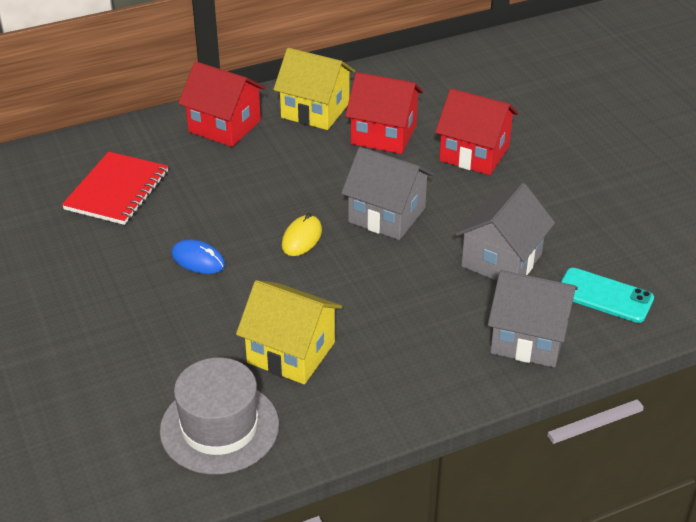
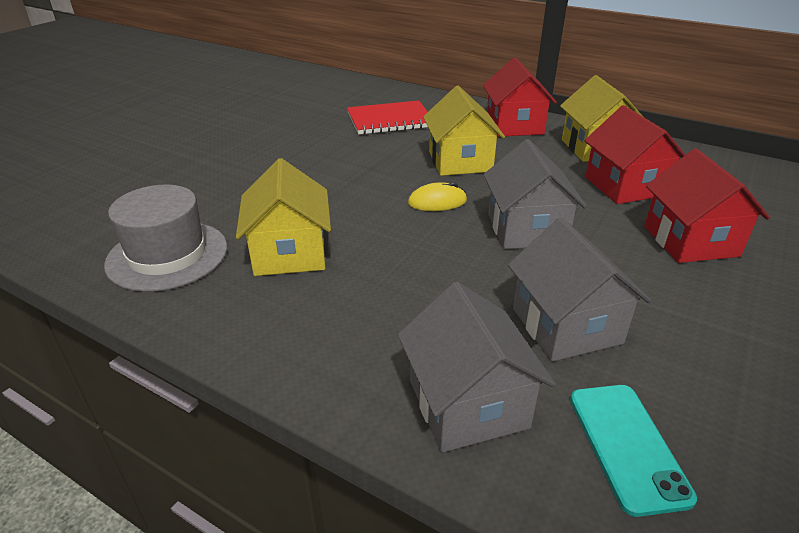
camera: 55 degrees right, 5 degrees down
(198, 260) = (355, 172): blue mouse -> none
(251, 192) = (460, 161): none -> yellow house
(501, 260) = (566, 326): grey house -> grey house turned 75 degrees clockwise

